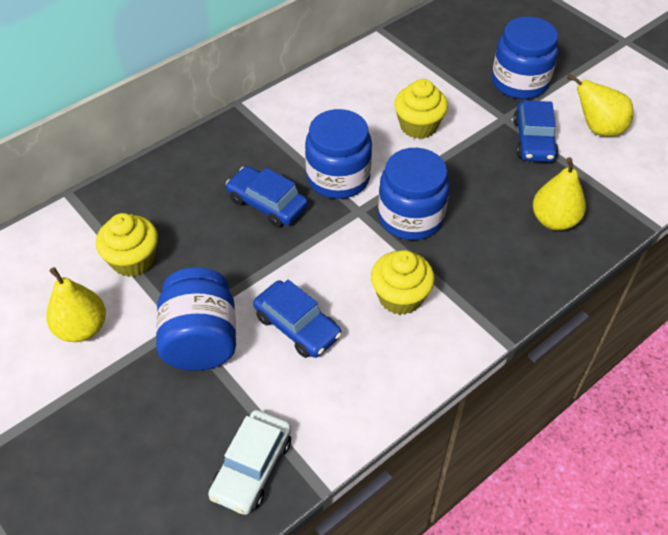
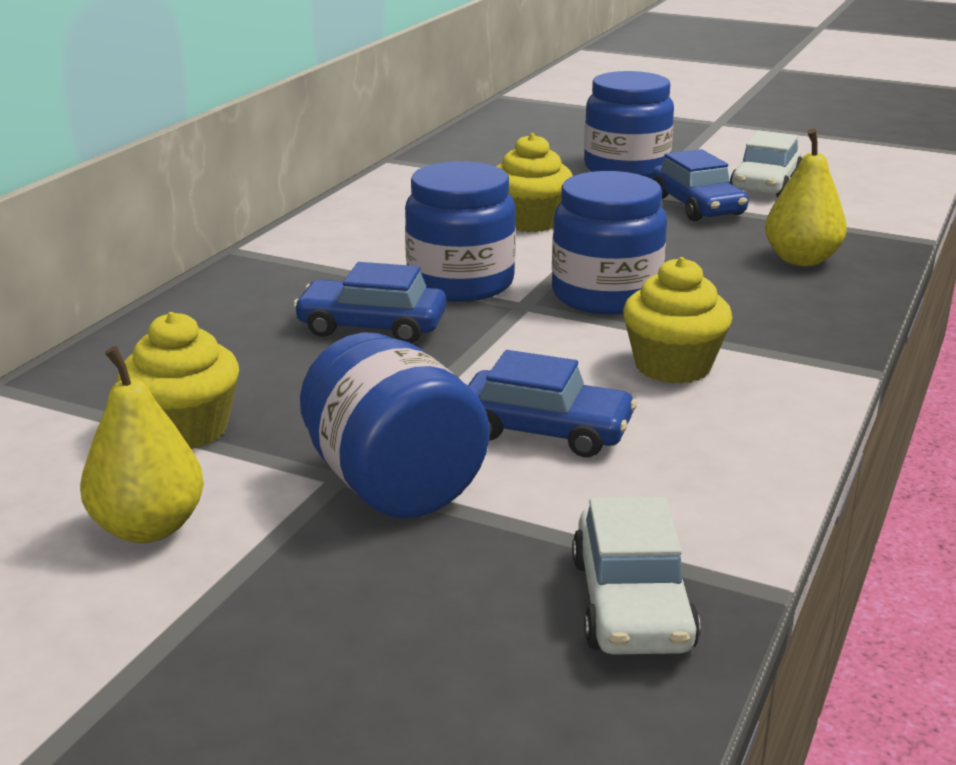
camera: 25 degrees left, 25 degrees down
(598, 128) = (765, 184): yellow pear -> white car

